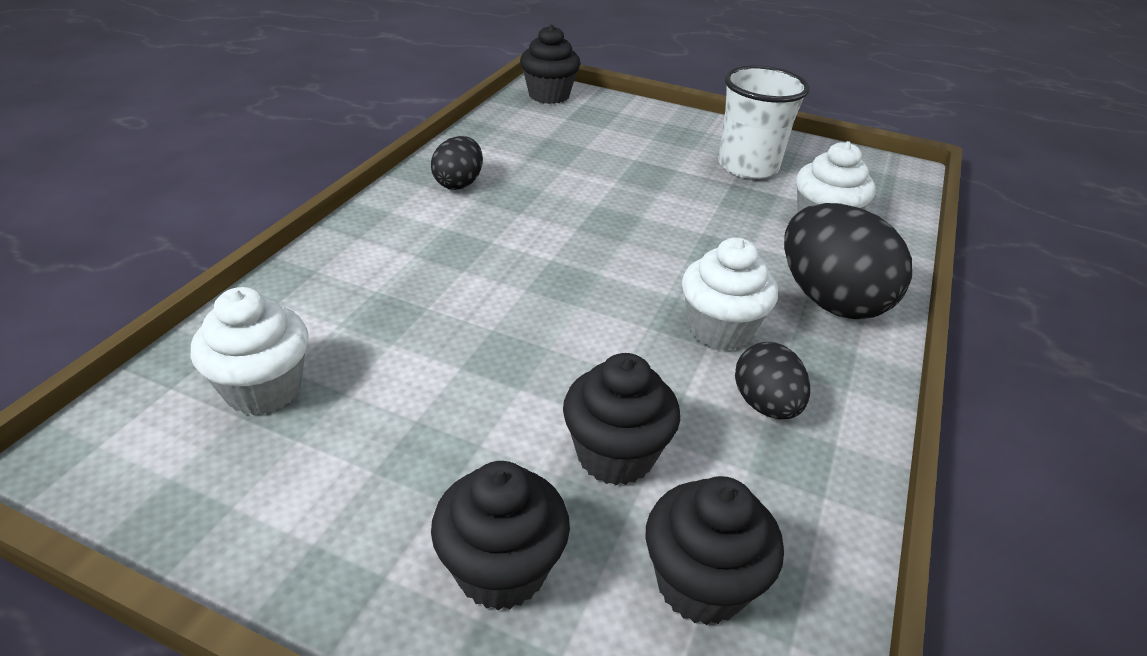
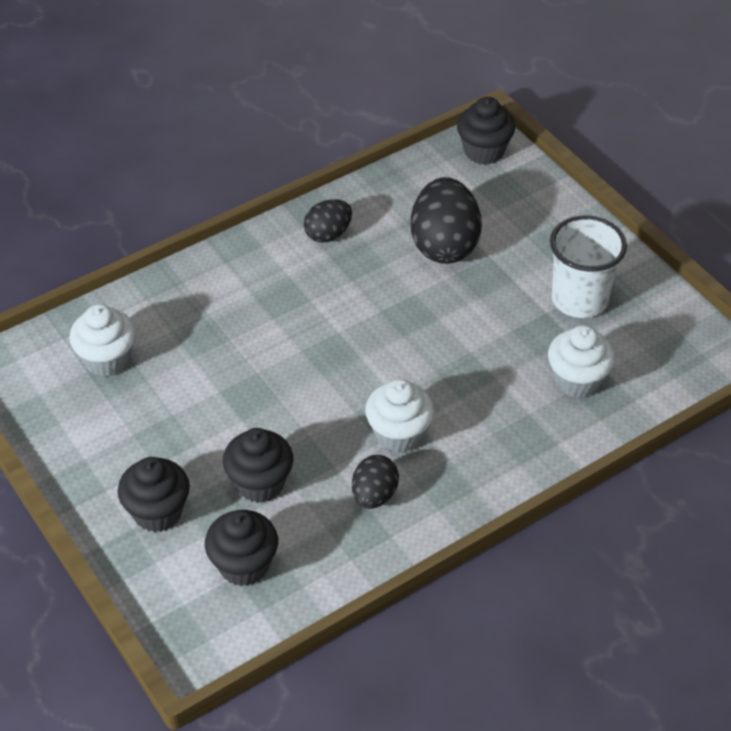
camera: 35 degrees right, 10 degrees up
(830, 300) = (501, 446): black egg -> black egg (444, 245)

